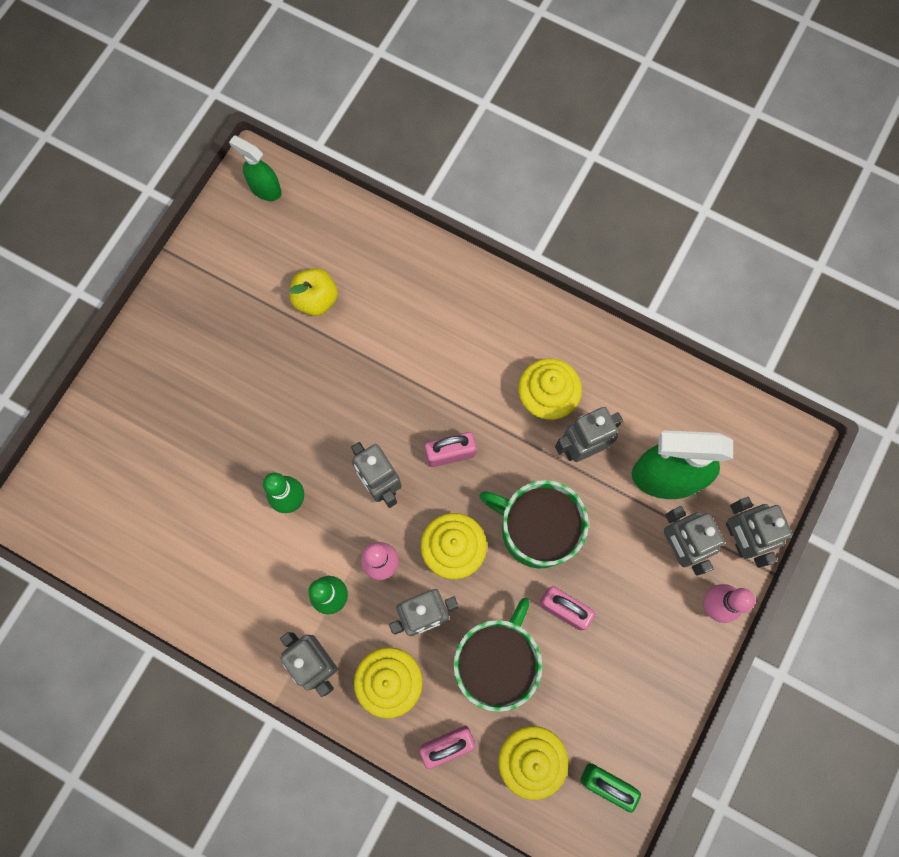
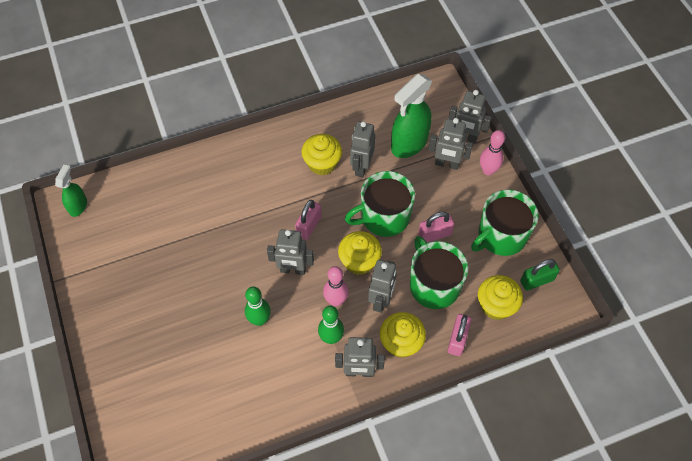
camera: 50 degrees left, 15 degrees down
(265, 189) = (78, 206): green spray bottle -> green spray bottle turned 120 degrees clockwise
(316, 299) = (164, 227): yellow apple -> none
(632, 692) = (501, 236): none -> green mug

